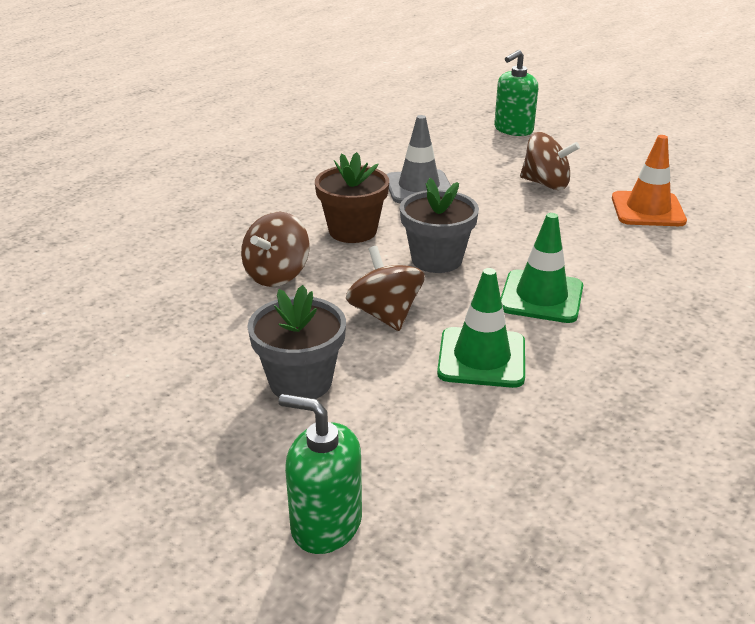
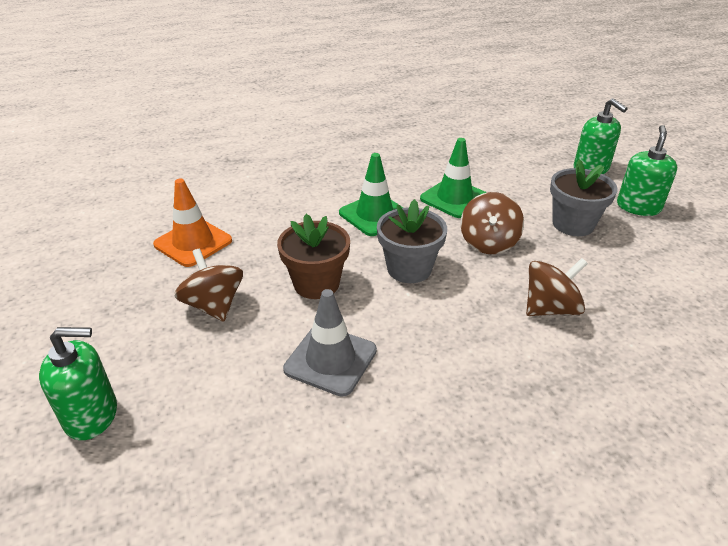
camera: 145 degrees left, 5 degrees up
(215, 458) = (638, 207): none -> green soap dispenser
(352, 231) = (450, 329): brown flower pot -> brown flower pot (316, 284)

